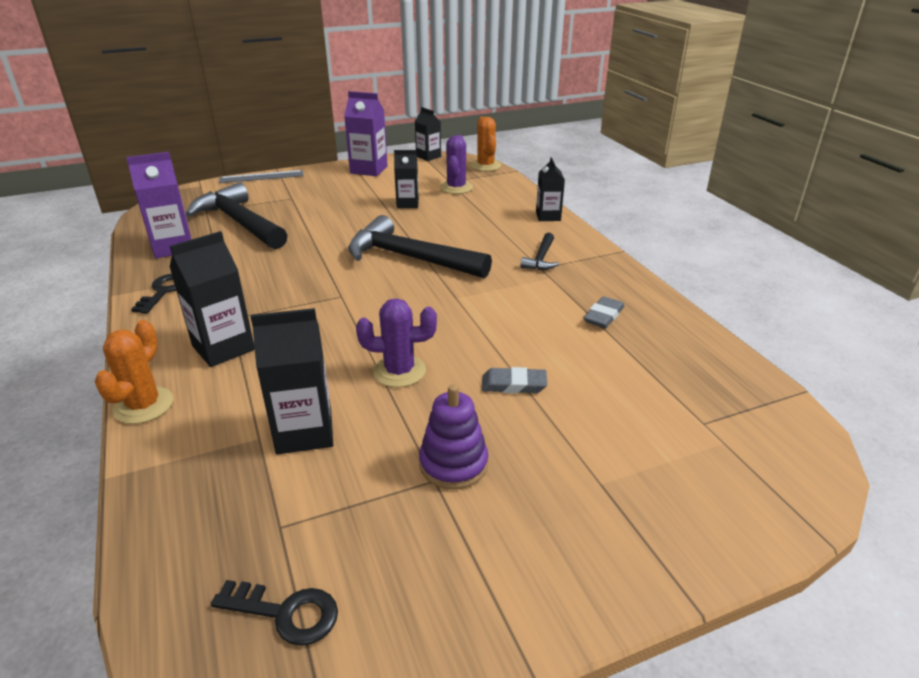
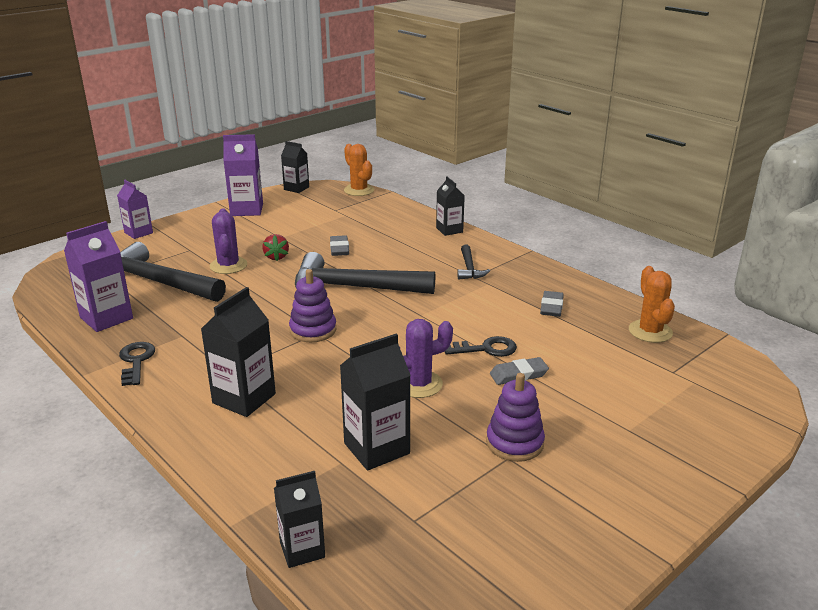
camera: 20 degrees left, 5 degrees down
(144, 405) = (212, 462): orange cactus -> orange cactus (650, 331)
(261, 177) = (138, 233): grey ruler -> purple carton
(286, 613) = (467, 574): black key -> black key (486, 349)
(339, 293) = (313, 330): none -> purple stacking toy
(361, 216) = (276, 257): none -> red strawberry
(407, 204) = (312, 238): black carton -> black carton (302, 549)
(425, 218) = (339, 248): none -> grey eraser
(456, 188) = (347, 215): purple cactus -> purple cactus (228, 266)

